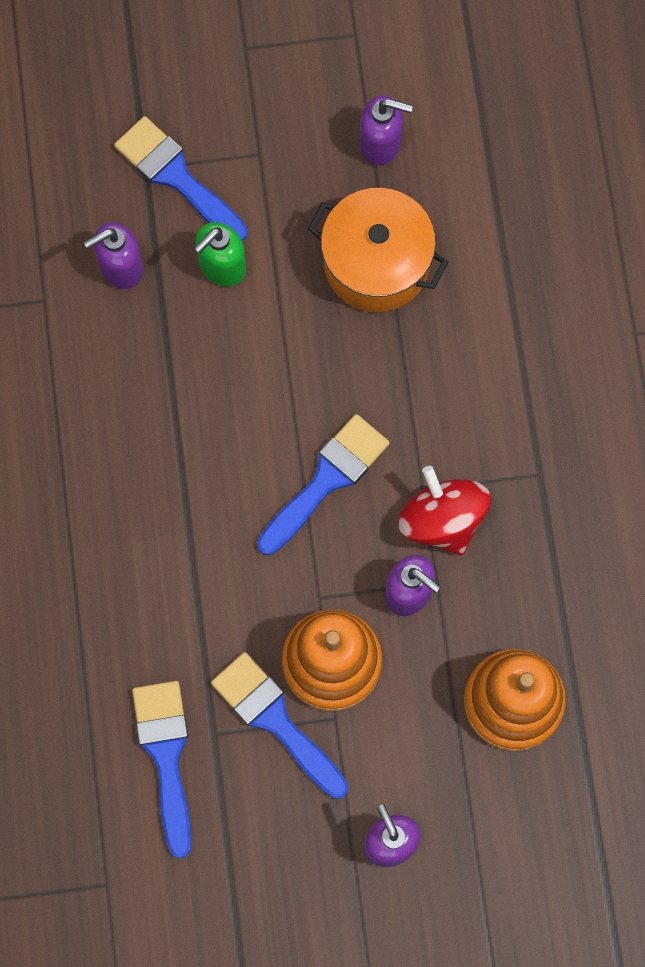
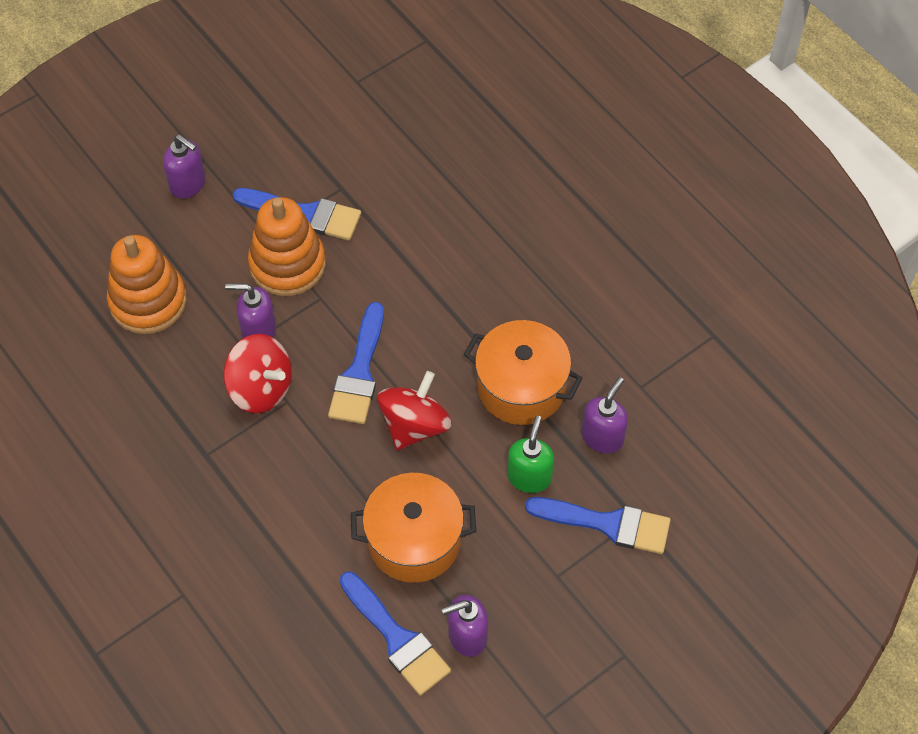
camera: 150 degrees right, 15 degrees down
(166, 756) = (364, 162): blue brush -> blue brush (397, 638)
(167, 367) = (521, 387): none -> orange pot
(304, 386) = (414, 425): none -> red spinning top

